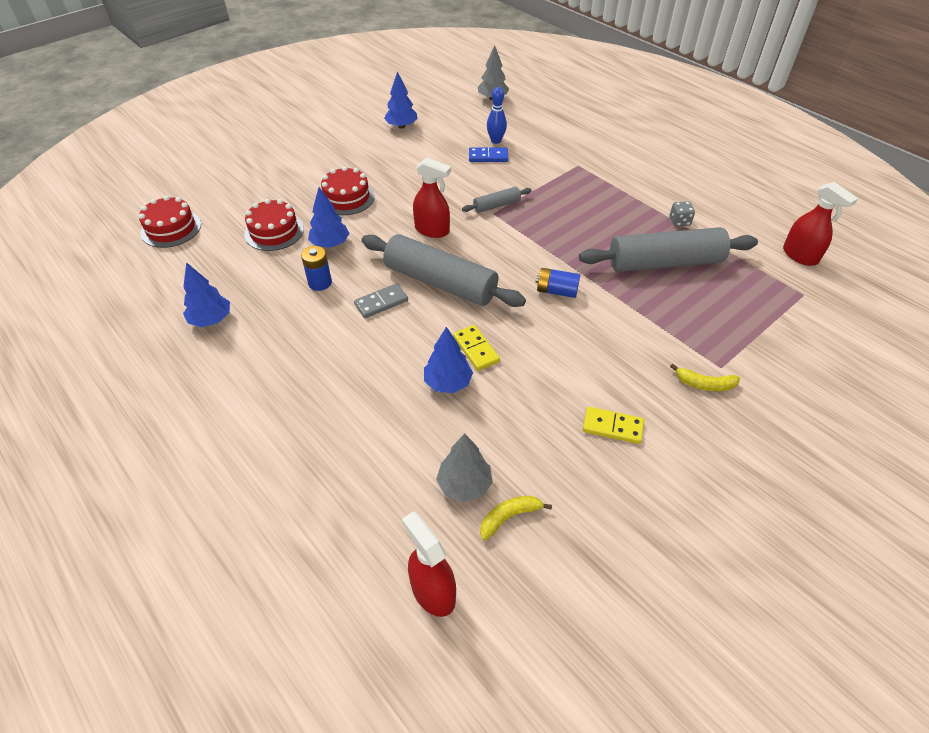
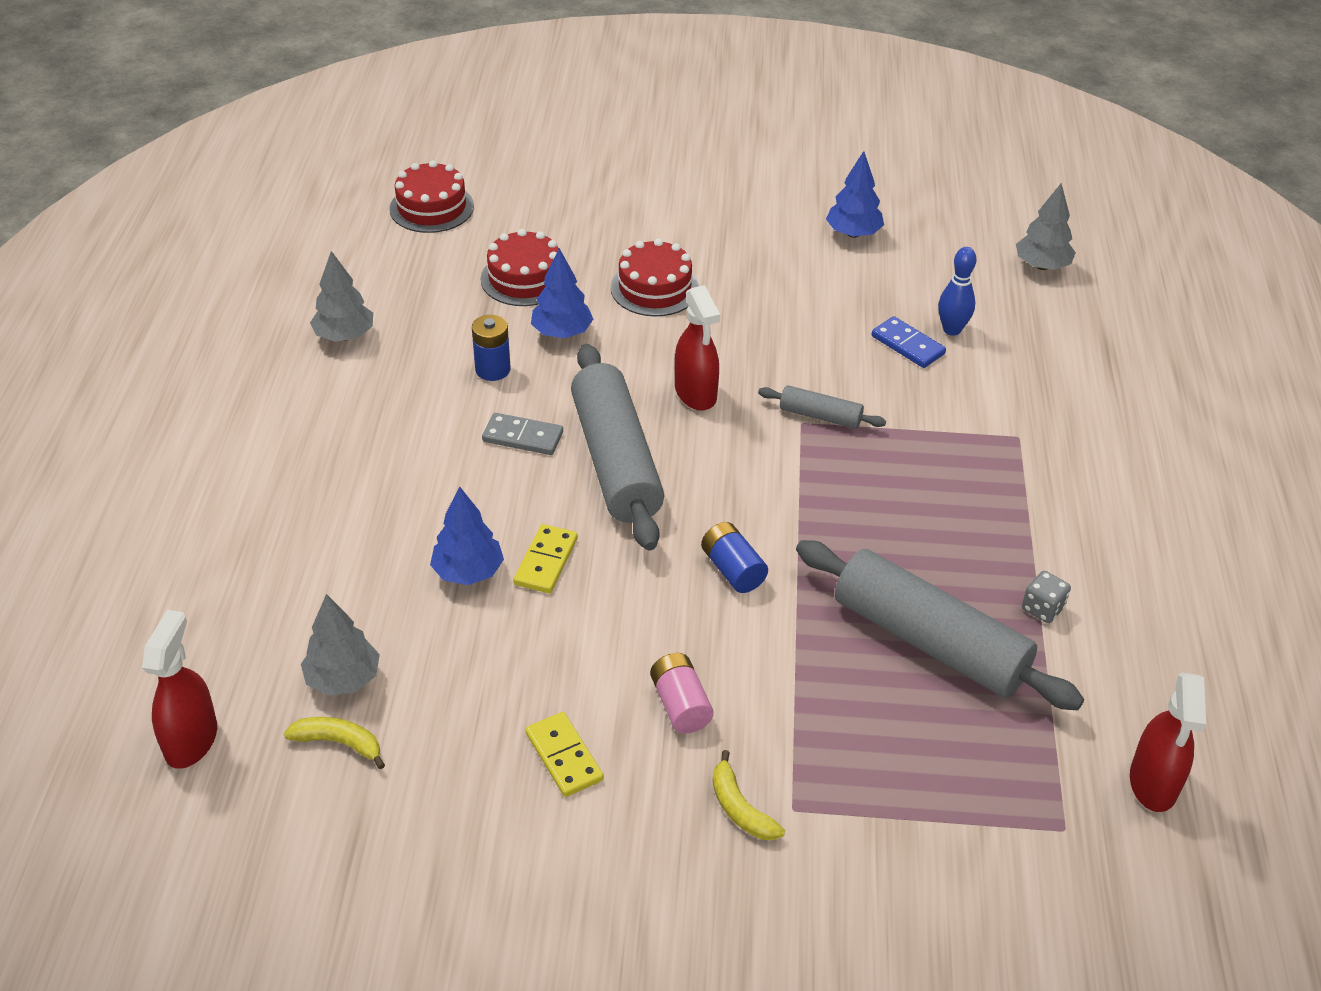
camera: 45 degrees right, 5 degrees down
(211, 320) = (345, 336): blue tree -> grey tree
(621, 363) = (680, 705): none -> pink battery

